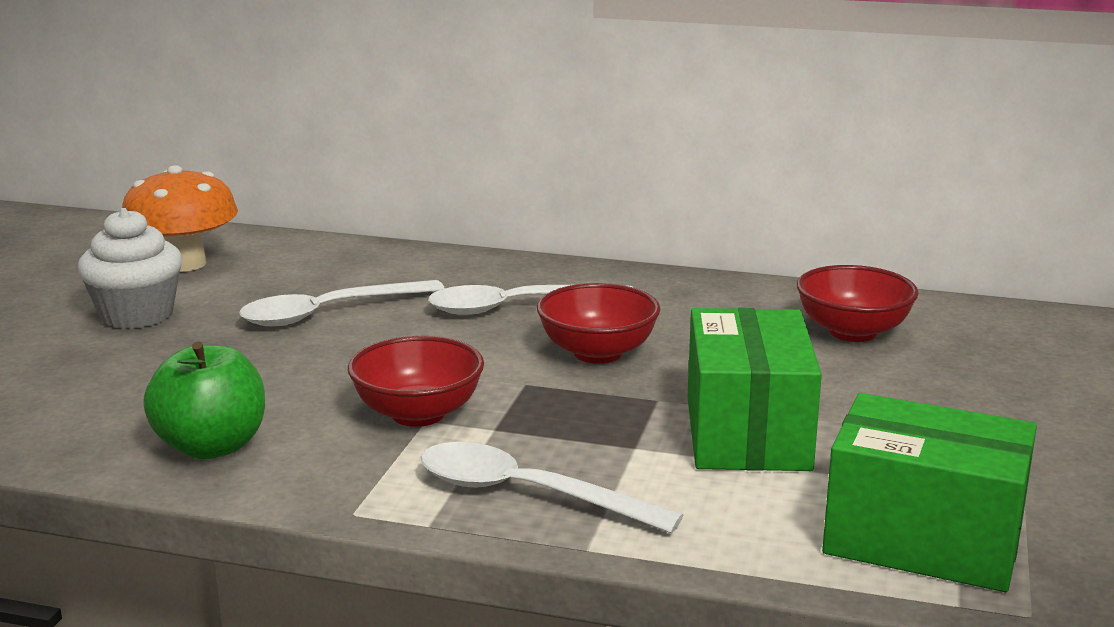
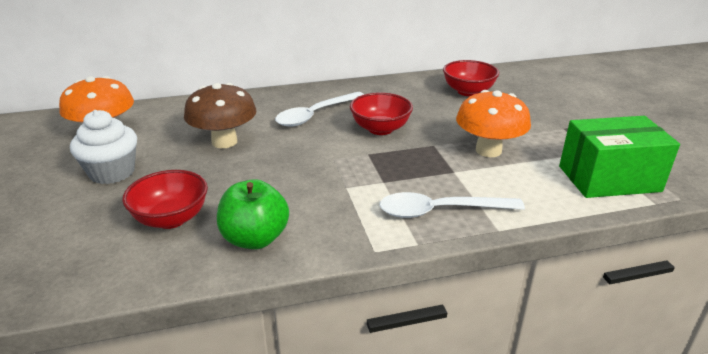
camera: 30 degrees left, 10 degrees up
(330, 312) = (224, 142): white spoon -> brown mushroom
(418, 414) = (338, 185): red bowl -> red bowl (171, 219)
(747, 433) = (488, 150): green box -> orange mushroom

